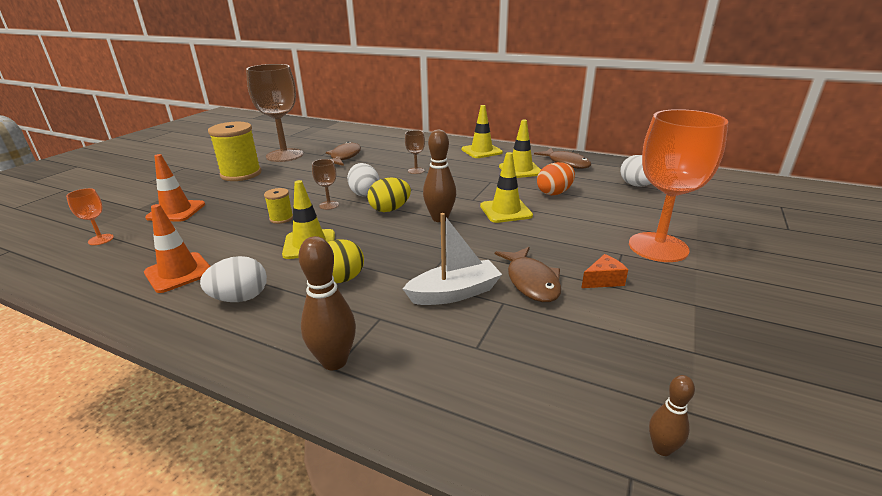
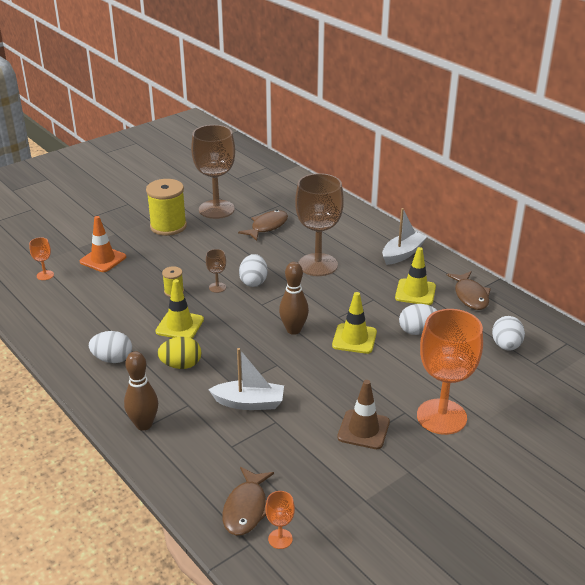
camera: 25 degrees right, 5 degrees up
(179, 272) = (84, 324): orange traffic cone -> none
(390, 209) = (261, 307): yellow egg -> none
(416, 171) = (318, 265): brown goblet -> brown goblet, size x2.38
(481, 151) = (402, 254): yellow traffic cone -> white boat
(531, 281) = (310, 412): brown fish -> brown fish (246, 508)
(554, 193) = (417, 331): orange egg -> white egg
(603, 280) = (363, 430): orange cheese -> brown traffic cone
(662, 448) = (280, 539): brown bowling pin -> orange goblet

